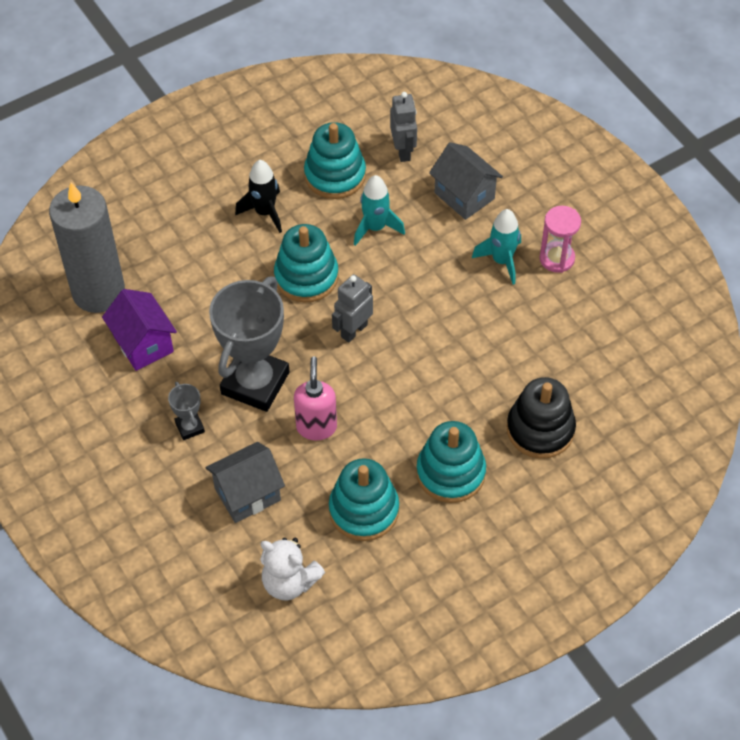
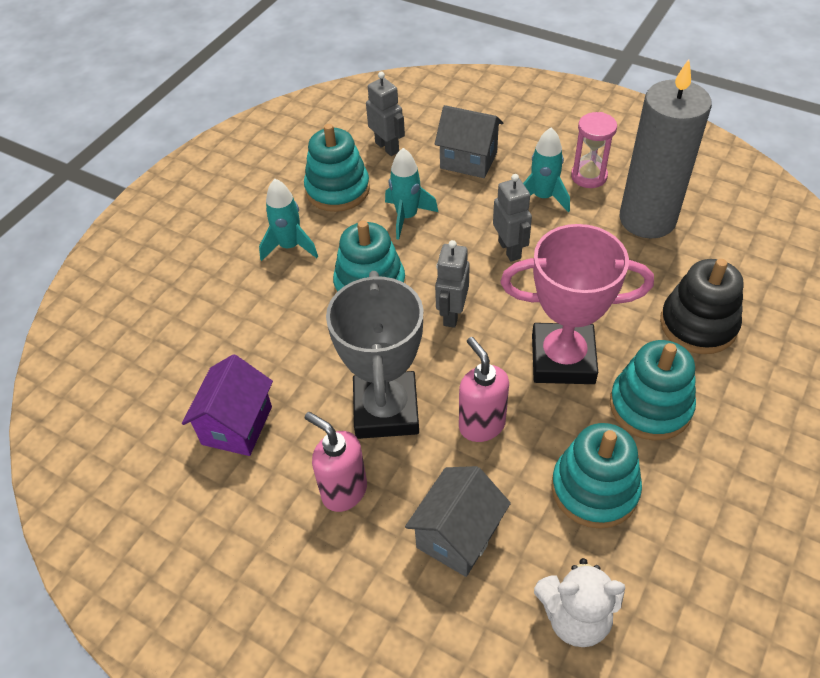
camera: 25 degrees left, 5 degrees down
(98, 292) = (154, 393): grey candle -> grey candle (647, 219)
(143, 344) = (237, 425): purple house -> purple house turned 75 degrees clockwise
(190, 427) = (344, 491): grey trophy -> pink soap dispenser
(264, 212) = (290, 246): black rocket -> turquoise rocket
(412, 406) = (563, 359): none -> pink trophy
(439, 296) = (510, 249): none -> grey robot

